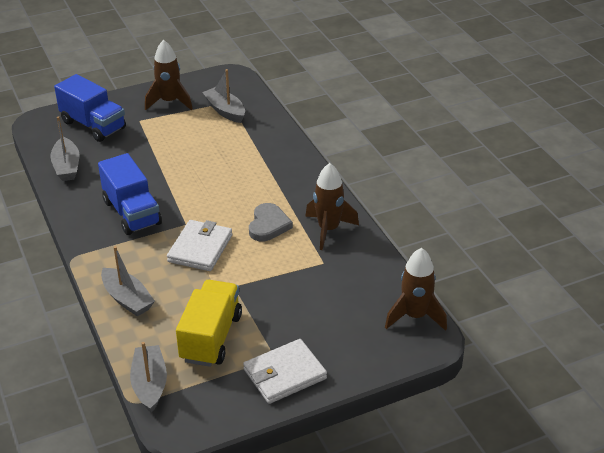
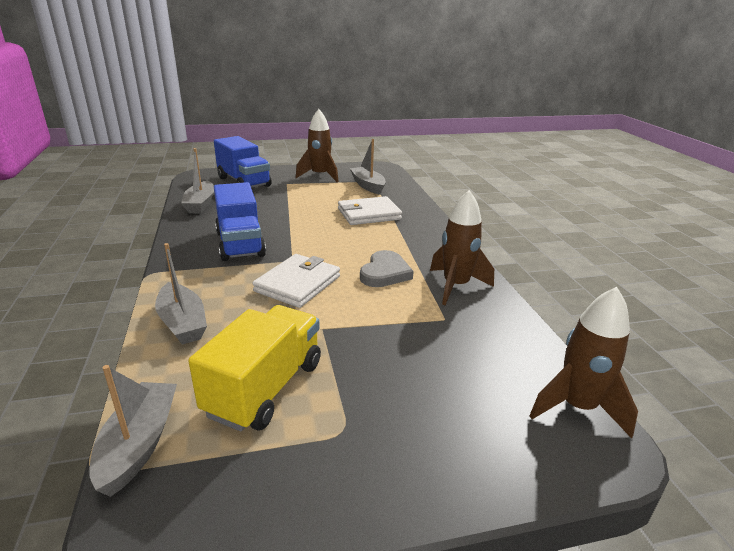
camera: 10 degrees right, 10 degrees down
(285, 374) = (357, 467): white wallet -> white wallet (369, 214)

